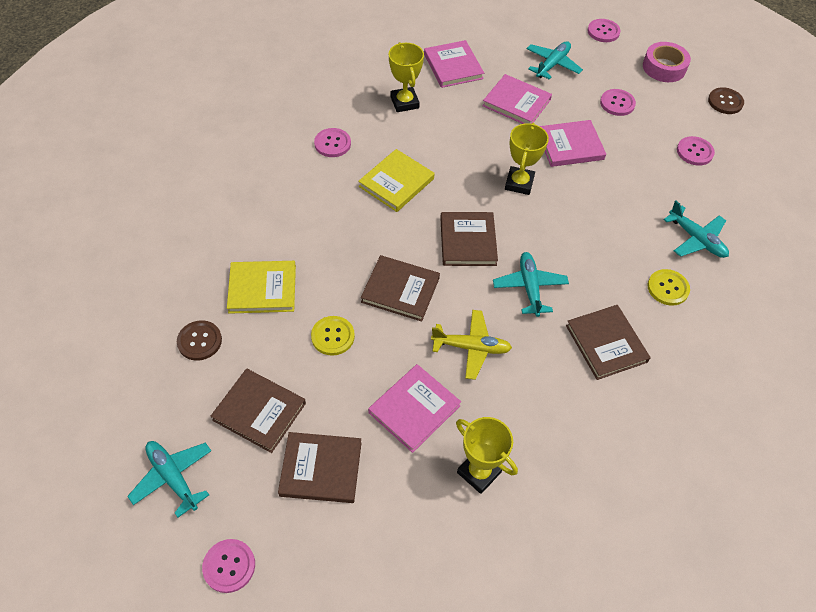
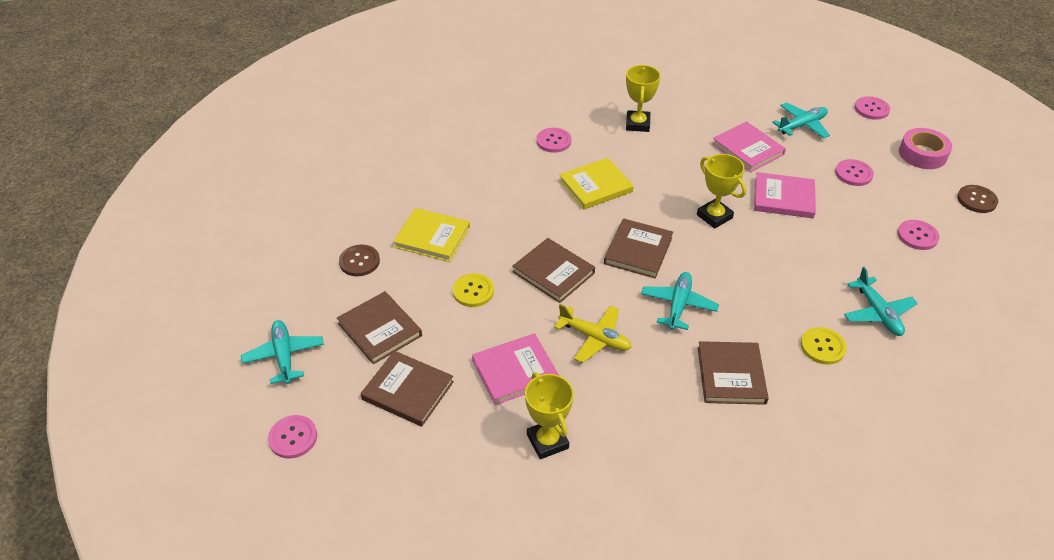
camera: 25 degrees right, 10 degrees down
(453, 66) = (700, 105): pink book -> none
(519, 183) = (714, 216): yellow trophy -> yellow trophy turned 75 degrees counterclockwise

